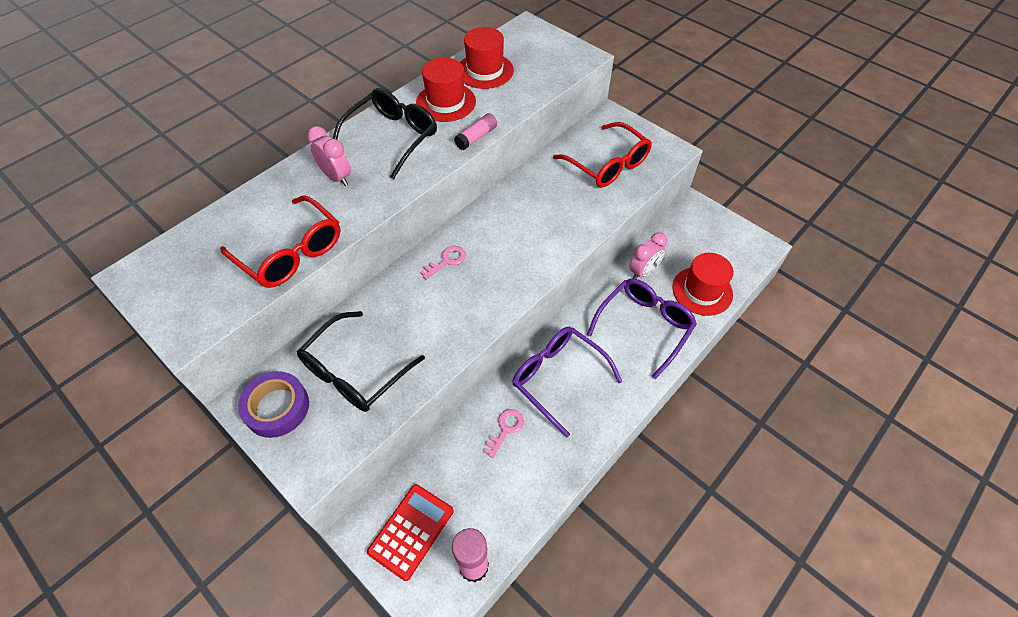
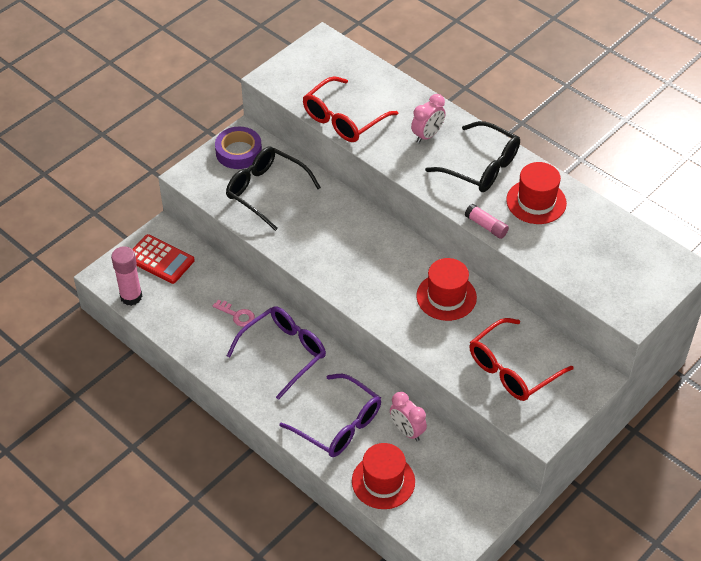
camera: 90 degrees right, 5 degrees down
(446, 261) = (376, 241): pink key -> none
(485, 71) = (591, 230): red hat -> red hat (446, 297)

